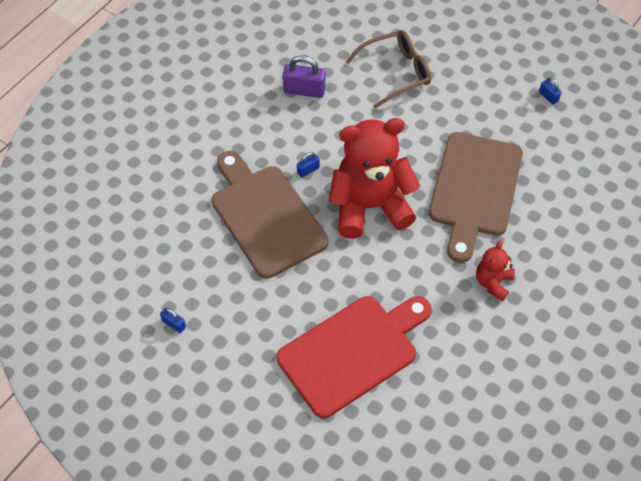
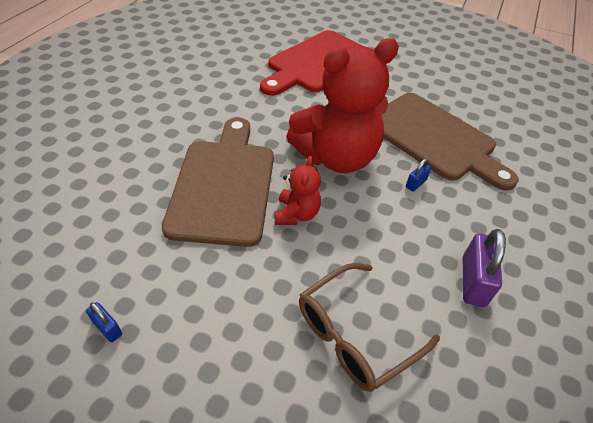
camera: 165 degrees right, 10 degrees down
(174, 324) = (459, 67): blue padlock -> none
(304, 90) = (473, 281): purple padlock -> purple padlock turned 75 degrees counterclockwise
(493, 282) = (204, 111): red teddy bear -> red teddy bear (296, 214)

